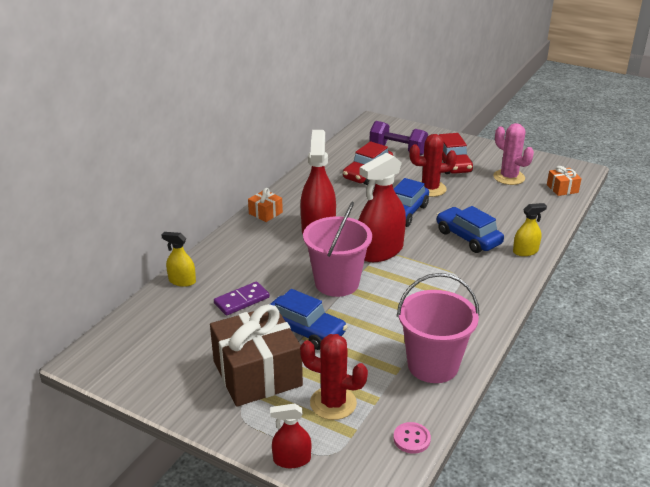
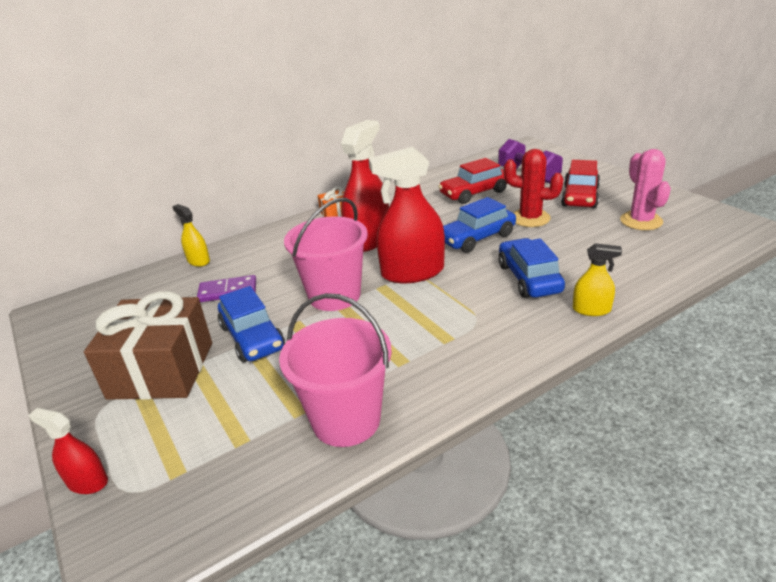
camera: 30 degrees right, 0 degrees up
(333, 403) = (195, 429): red cactus -> none
(411, 439) = (230, 509): pink button -> none
(562, 189) = (706, 245): orange gift -> none

